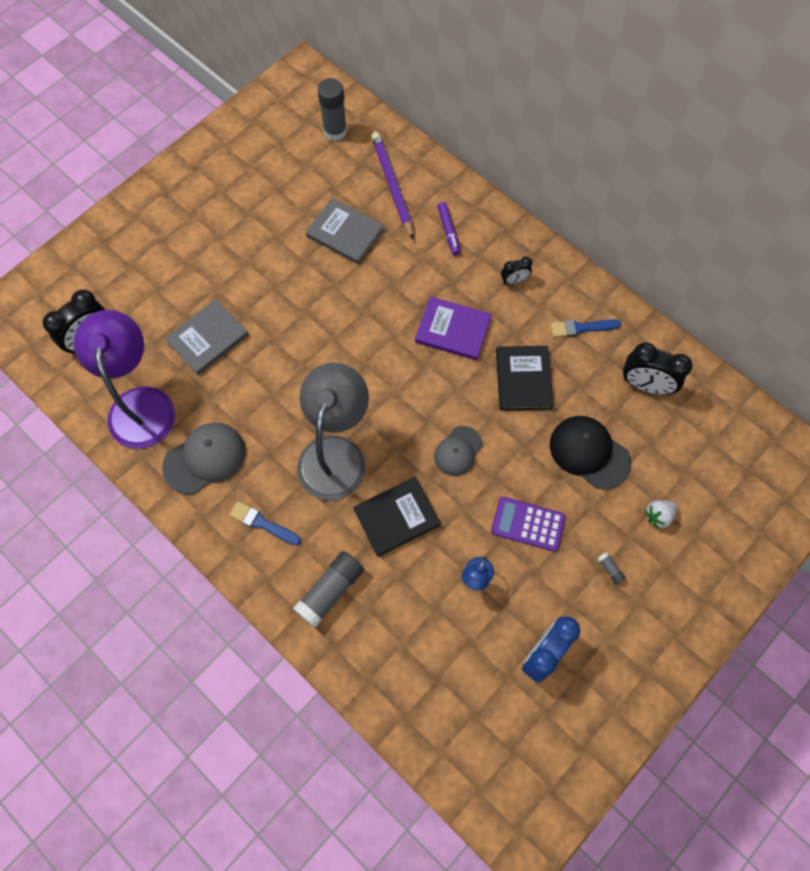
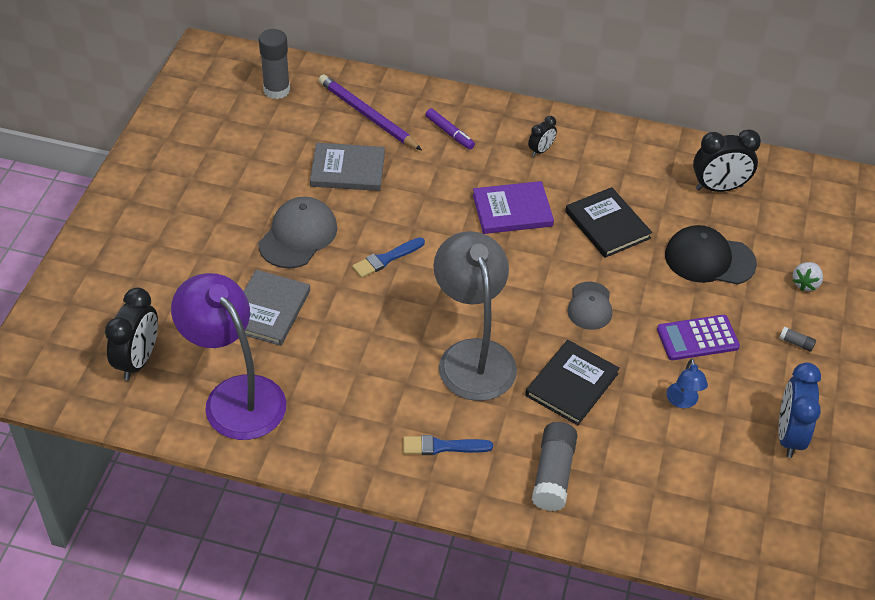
camera: 30 degrees left, 20 degrees down
(205, 458) = (341, 415): grey cap -> grey cap (298, 236)
(581, 328) = (629, 165): blue brush -> blue brush (386, 259)

